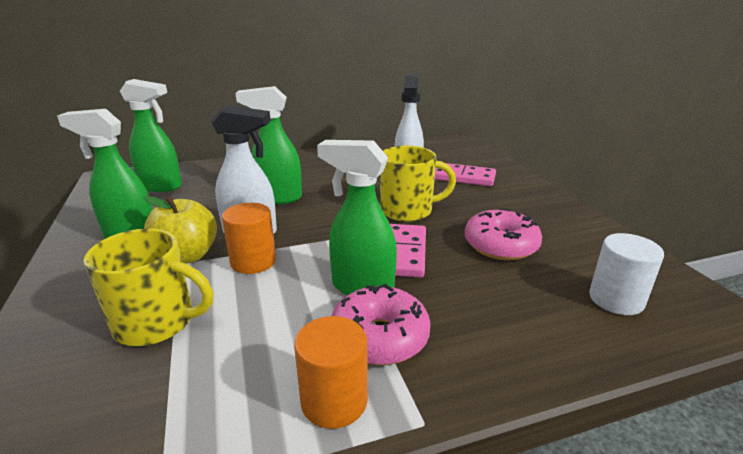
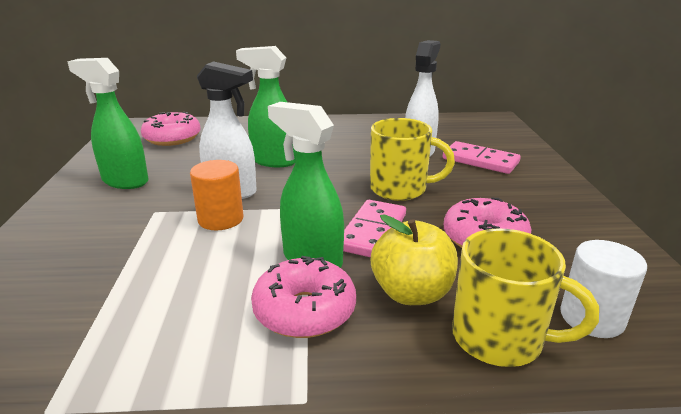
camera: 15 degrees right, 0 degrees up
(157, 323) = (111, 261): yellow mug -> yellow mug (500, 338)
(161, 186) = (172, 138): green spray bottle -> pink donut
(187, 256) = (164, 206): yellow apple -> yellow apple (411, 293)
(334, 401) = (230, 361): orange cylinder -> none

